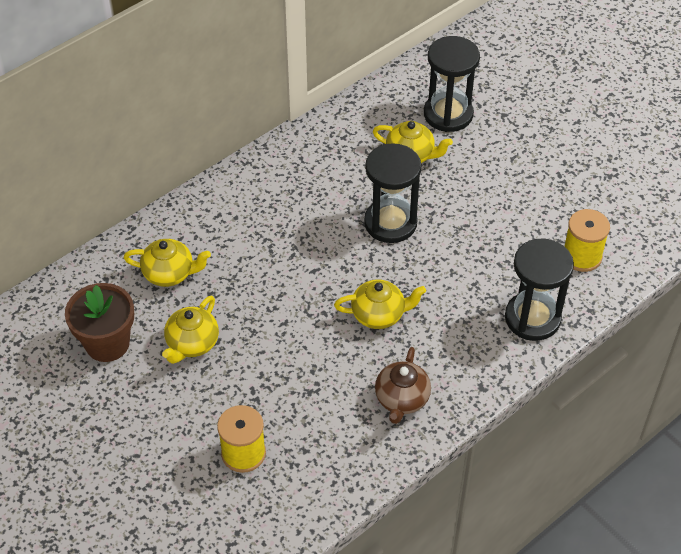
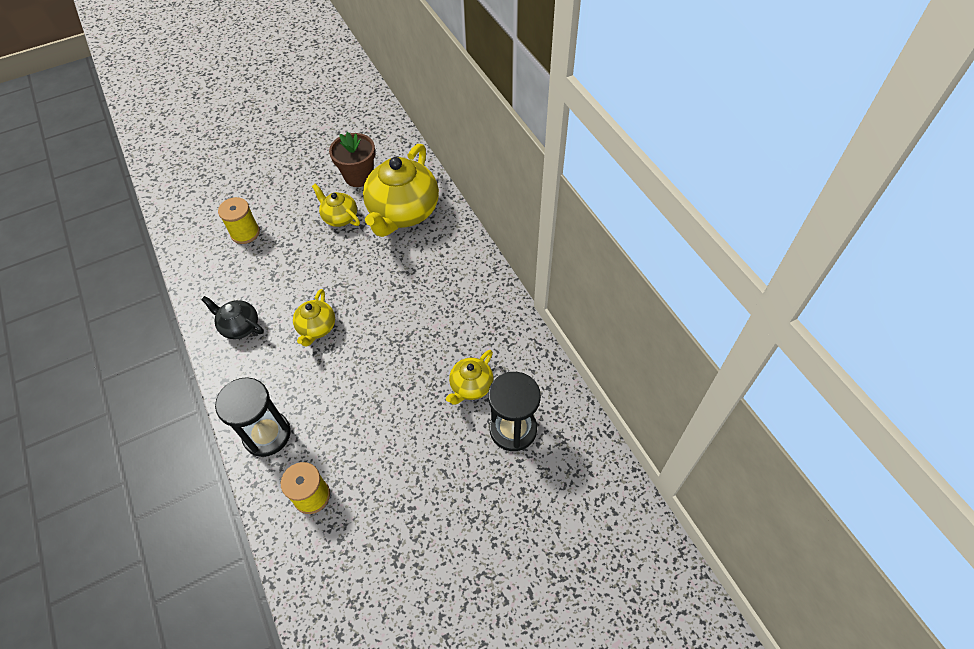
camera: 105 degrees right, 5 degrees up
(169, 273) = (403, 212): yellow teapot -> yellow teapot, size x2.00
(390, 223) = (401, 354): black hourglass -> none
(401, 399) = (240, 326): brown teapot -> black teapot

